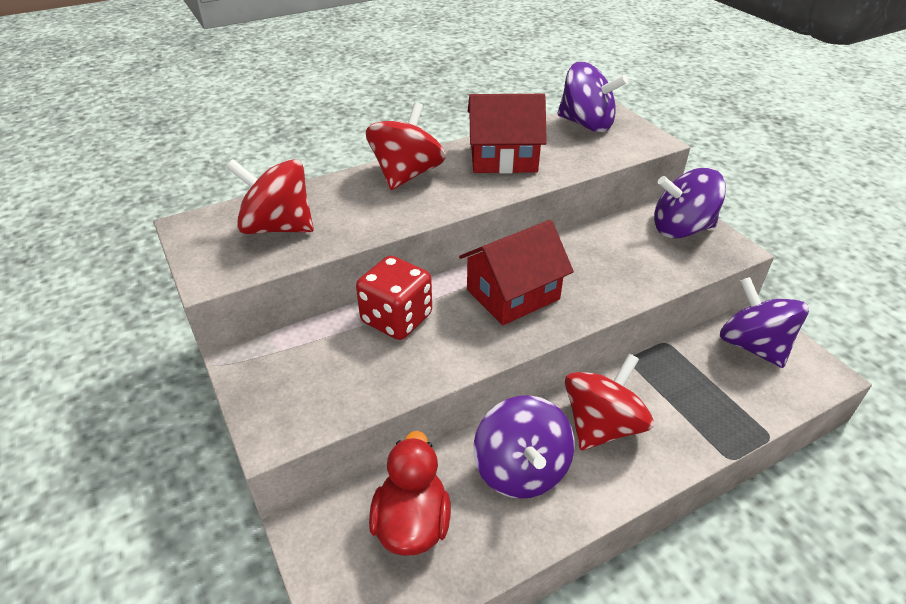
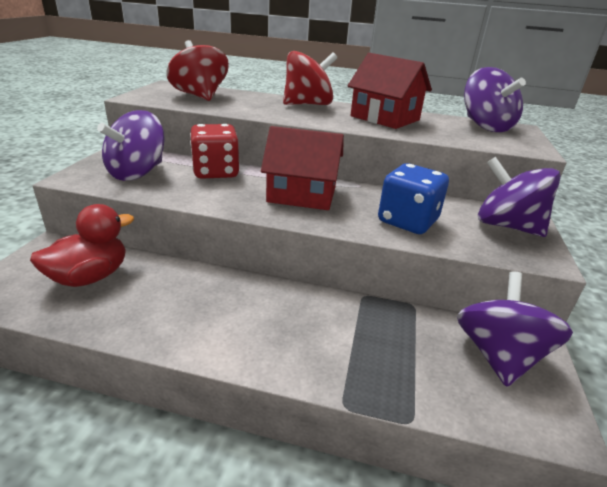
camera: 40 degrees right, 10 degrees down
(521, 470) = (186, 297): purple spinning top -> purple spinning top (137, 173)
(602, 426) = (277, 313): red spinning top -> none
(623, 270) = (407, 221): none -> blue dice

